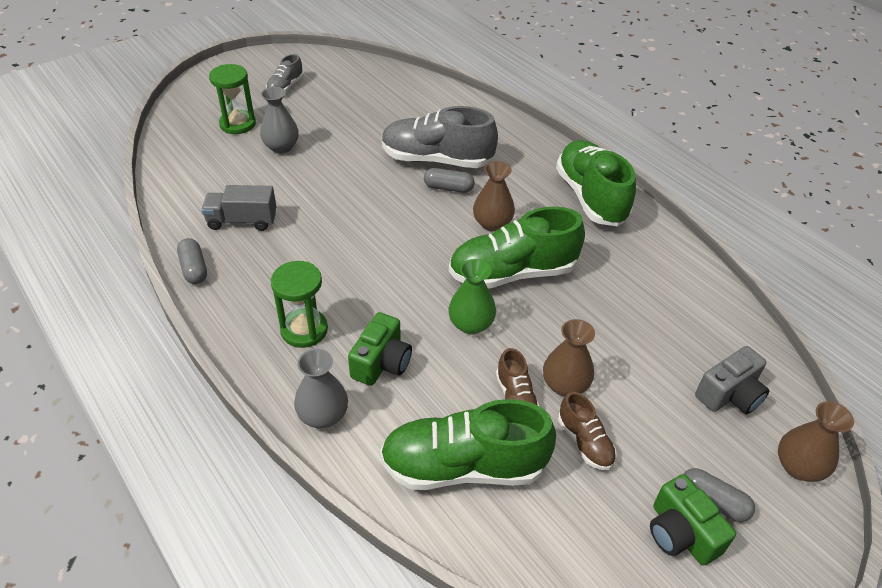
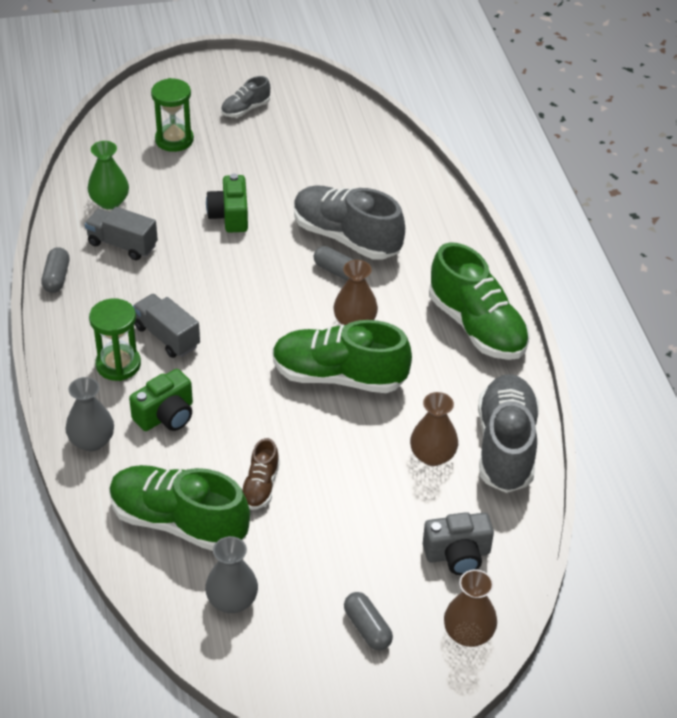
camera: 25 degrees right, 0 degrees up
(281, 147) = (201, 178): grey vase -> grey vase (232, 600)
(335, 289) = (167, 337): none -> grey truck
(471, 324) = (266, 410): green vase -> green vase (109, 202)
(565, 385) = (312, 491): brown vase -> brown vase (432, 455)
(585, 442) = (293, 542): brown shoe -> none
(590, 197) = (477, 327): green shoe -> green shoe turned 135 degrees clockwise
(681, 533) = (320, 639): green camera -> green camera (230, 216)
(689, 285) = (505, 446): none -> grey shoe

